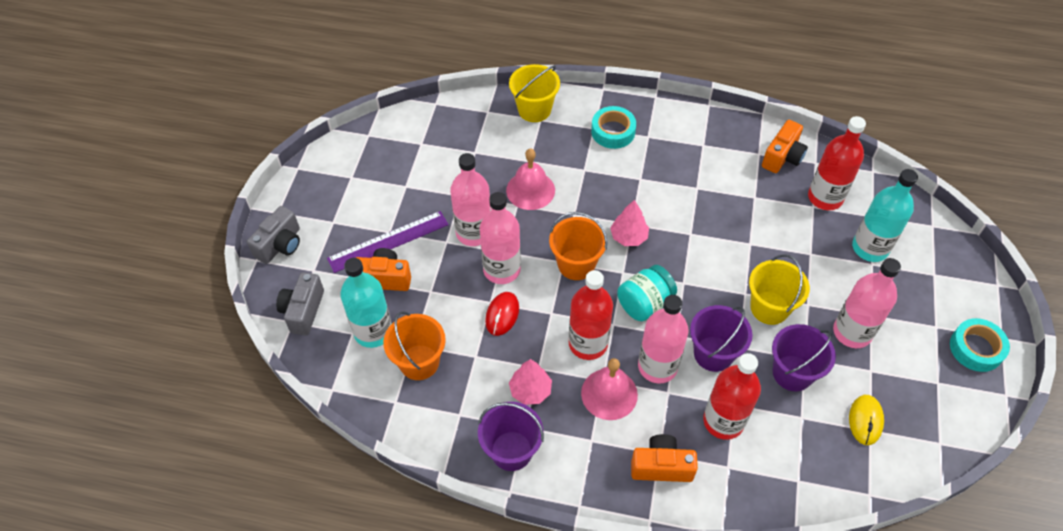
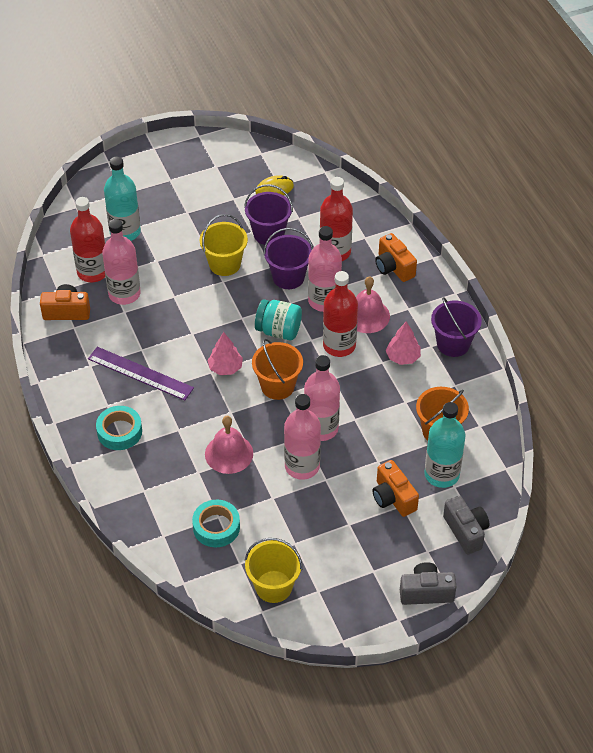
camera: 125 degrees left, 5 degrees down
(303, 311) = (466, 531): grey camera -> grey camera turned 90 degrees counterclockwise
(388, 241) = (358, 518): purple ruler -> purple ruler (140, 373)
(502, 315) = (359, 406): red mouse -> none
(534, 110) = (135, 501): yellow bucket -> yellow bucket (273, 586)
(852, 332) = (210, 217): pink bottle -> pink bottle (124, 294)
(976, 348) = (173, 157): turquoise tape -> turquoise tape (216, 527)

